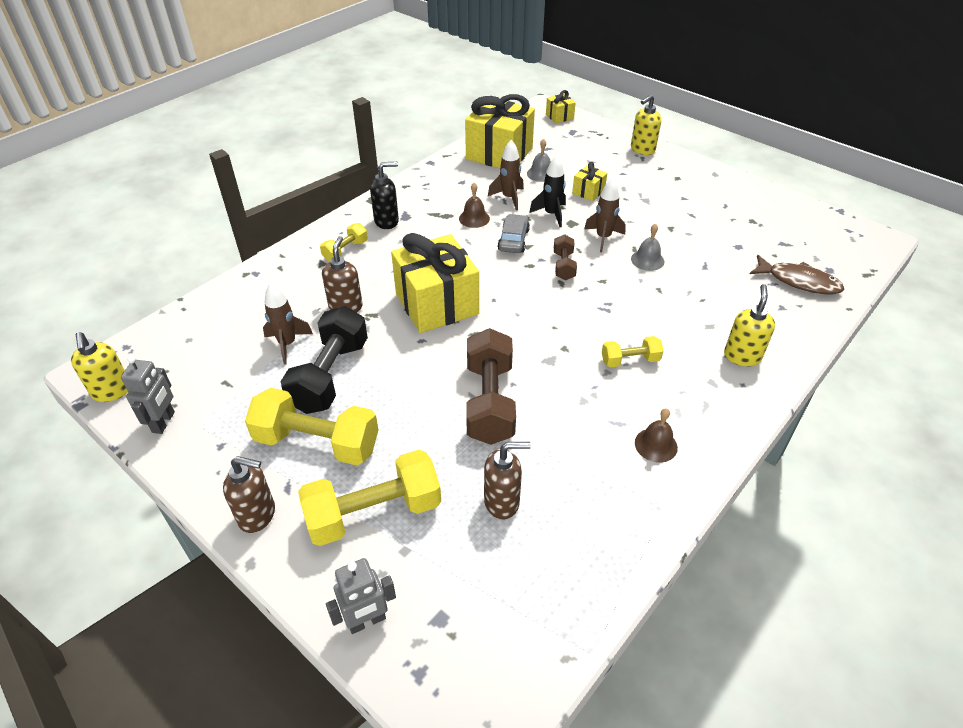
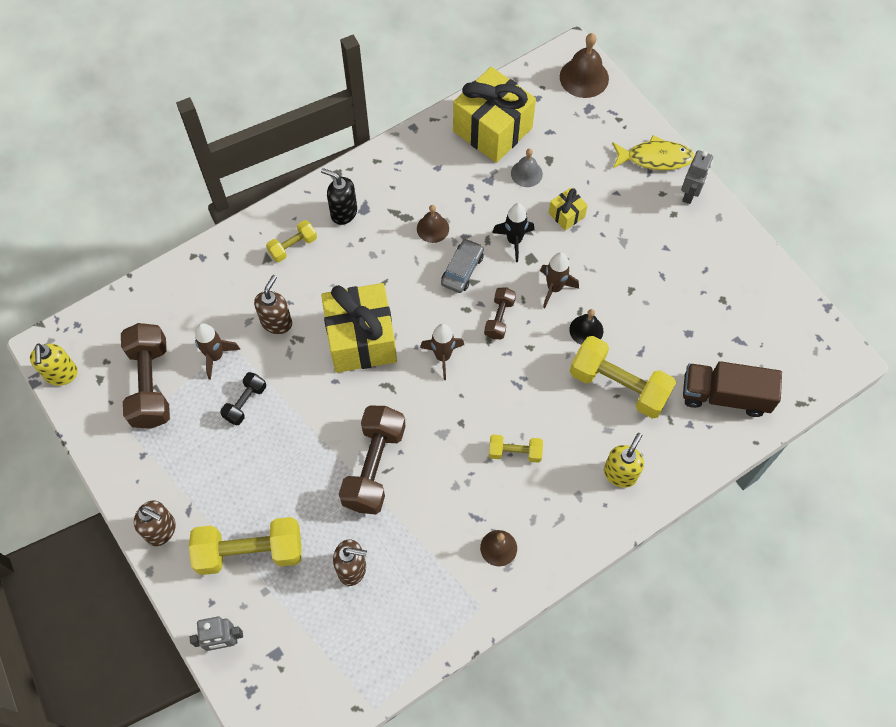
camera: 15 degrees right, 20 degrees up
(164, 422) = (100, 419): grey robot -> grey robot (690, 194)
(219, 380) = (150, 384): none -> brown dumbbell
(317, 442) = (220, 472): yellow dumbbell -> yellow dumbbell (619, 385)
(330, 376) = (245, 403): black dumbbell -> black dumbbell, size x0.52
(387, 221) = (343, 212): black soap dispenser -> black soap dispenser turned 150 degrees counterclockwise
(509, 198) = (479, 205): brown rocket -> brown rocket (443, 357)
(559, 117) = (584, 77): yellow gift -> brown bell
(642, 150) = (655, 158): yellow soap dispenser -> yellow fish
(647, 260) = (586, 330): grey bell -> black bell
(799, 281) = (725, 396): brown fish -> brown truck

